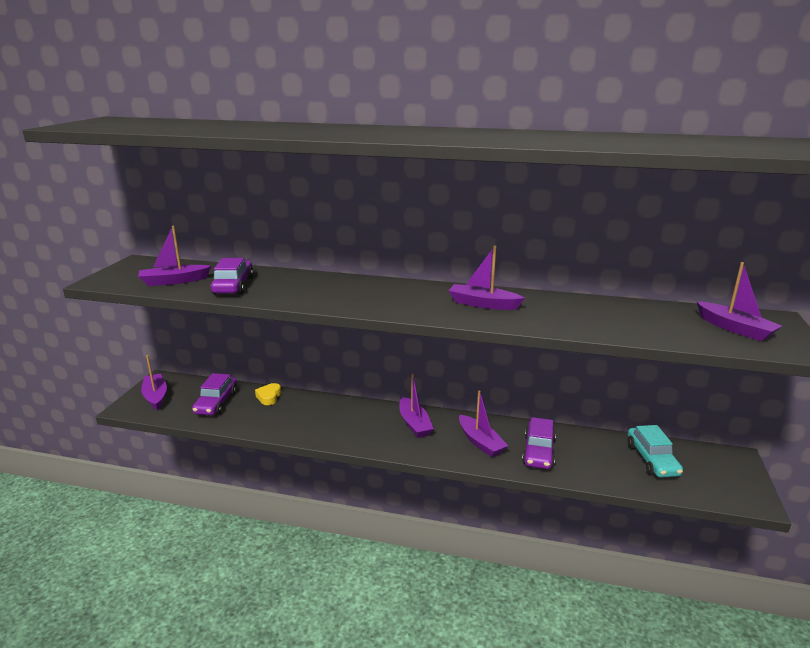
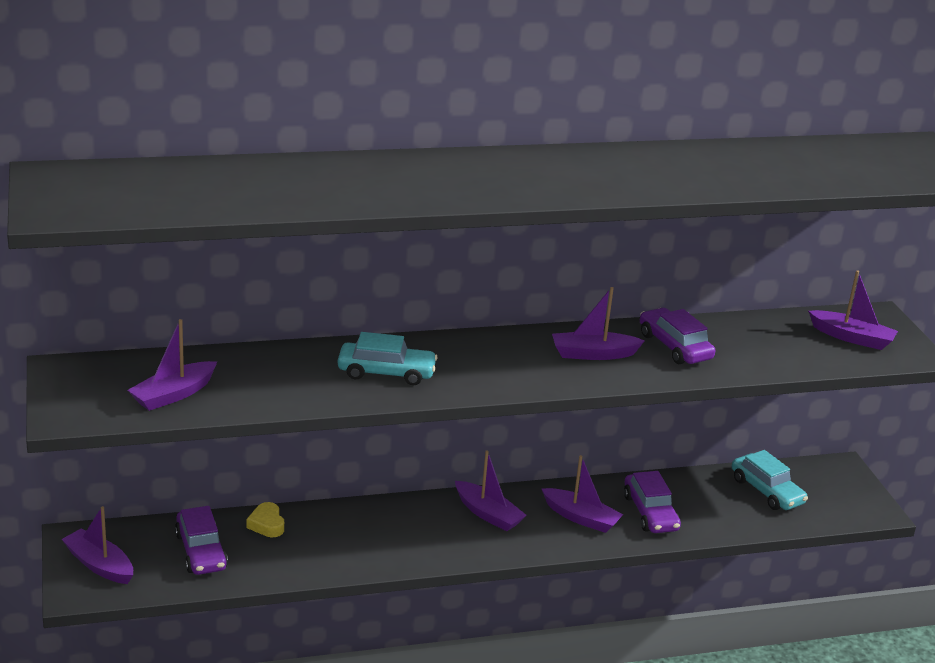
camera: 30 degrees left, 5 degrees up
(233, 285) = (266, 386): purple car -> purple car (674, 346)
(318, 291) = (386, 372): none -> turquoise car

